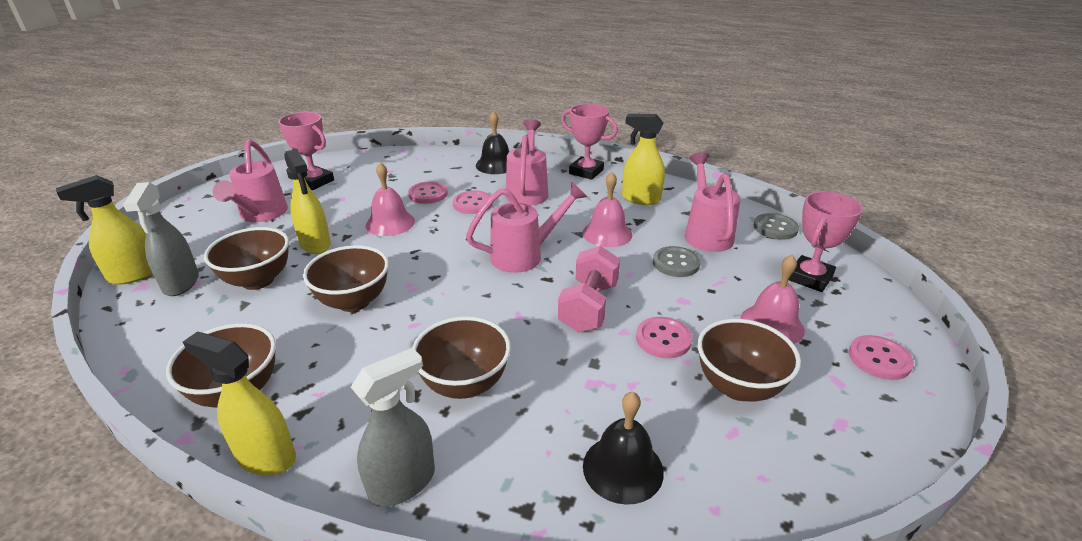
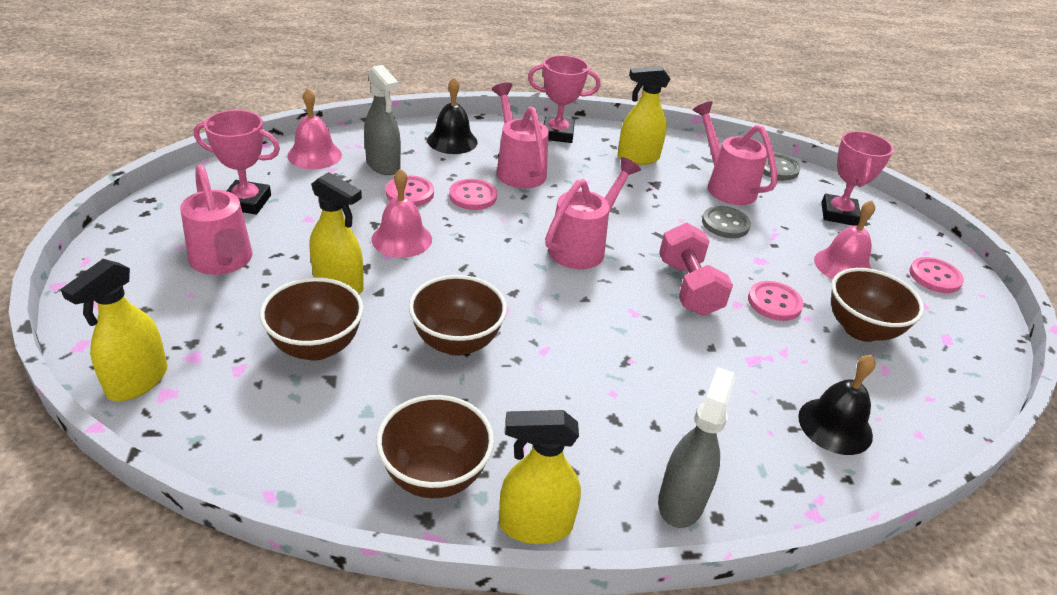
camera: 30 degrees left, 5 degrees up
(181, 283) = (218, 375): grey spray bottle -> grey spray bottle (383, 165)
(464, 384) = (649, 395): brown bowl -> none
(607, 233) = (639, 204): pink bell -> pink bell (314, 155)

